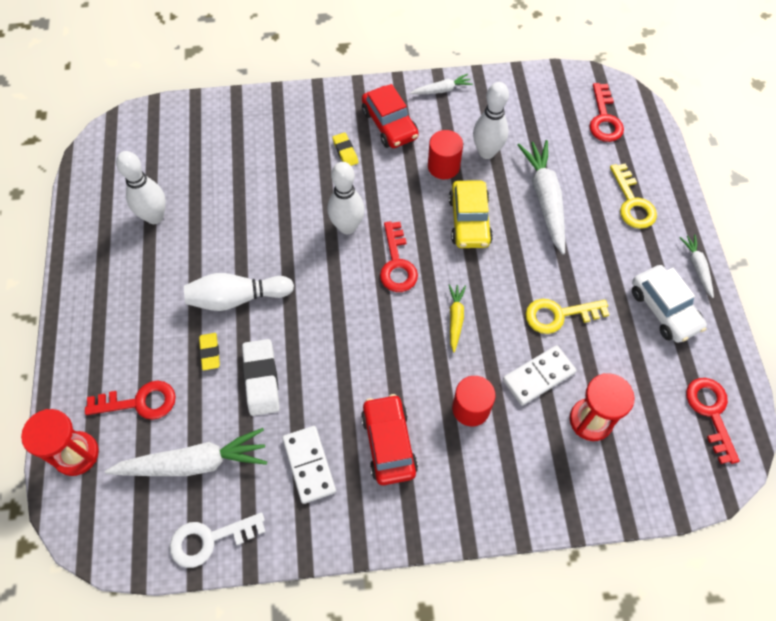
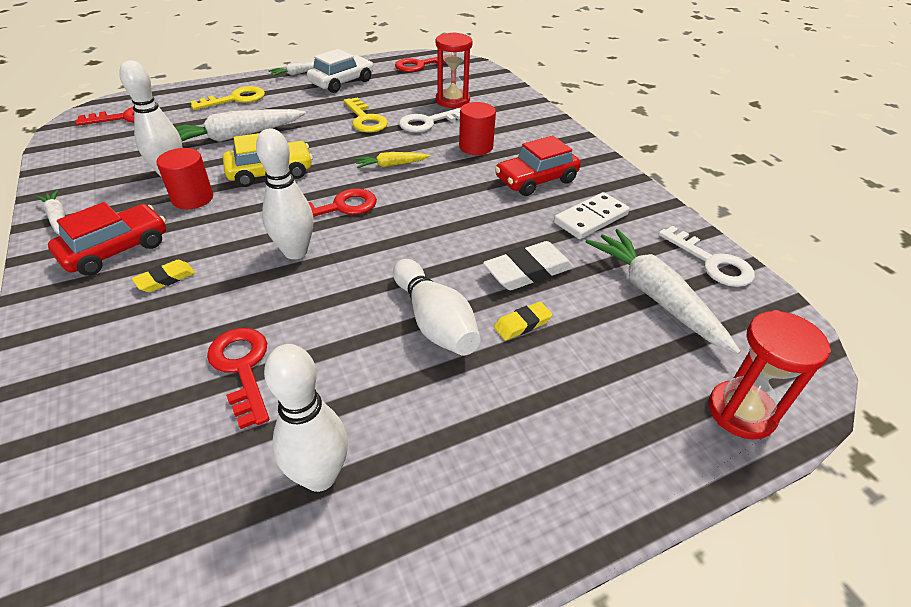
camera: 110 degrees left, 20 degrees down
(140, 402) = (629, 371): red key -> red key (242, 368)
(538, 376) = (428, 122): white domino -> white key

